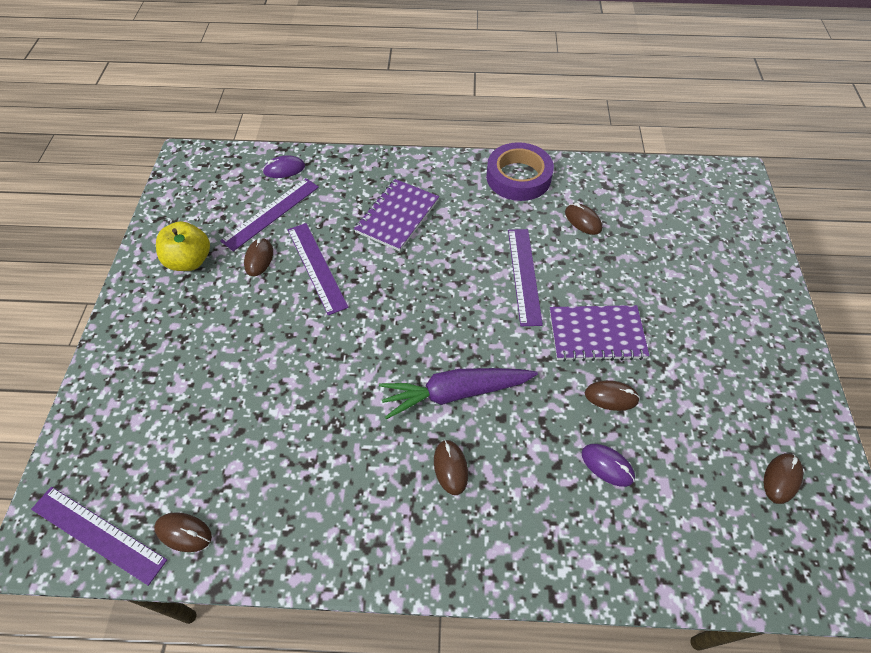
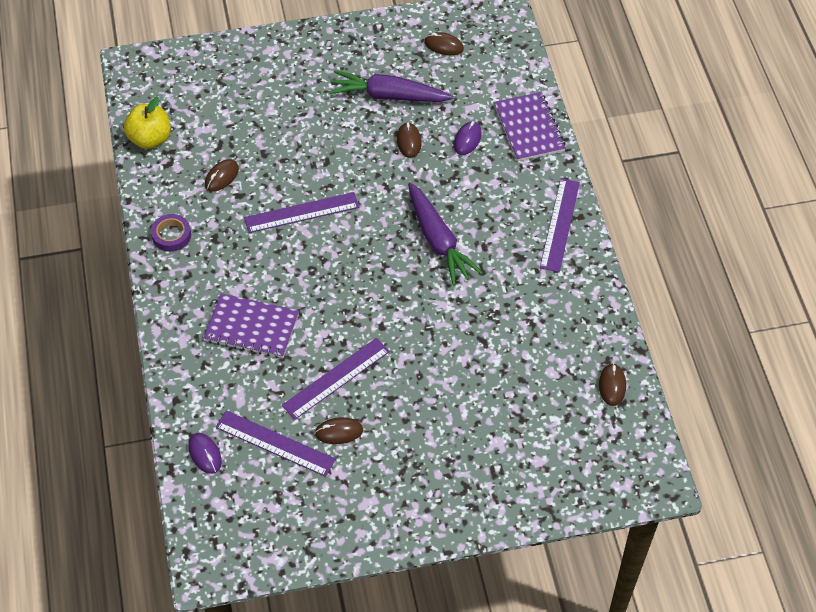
camera: 105 degrees left, 0 degrees up
(98, 534) = (634, 442): purple ruler -> purple ruler (559, 224)
(190, 261) = (359, 494): yellow apple -> yellow apple (150, 139)
(450, 467) = (502, 231): brown mouse -> none
(518, 177) = (171, 235): purple tape -> purple tape, size x0.57
(596, 334) = (352, 155): purple notebook -> purple notebook (529, 128)
(688, 391) = (389, 96): none -> purple carrot

